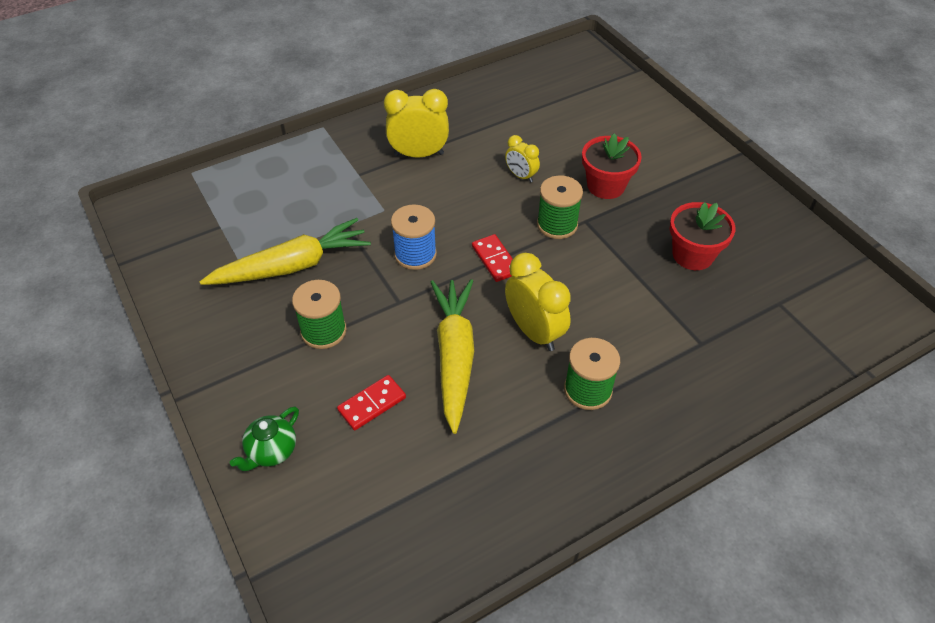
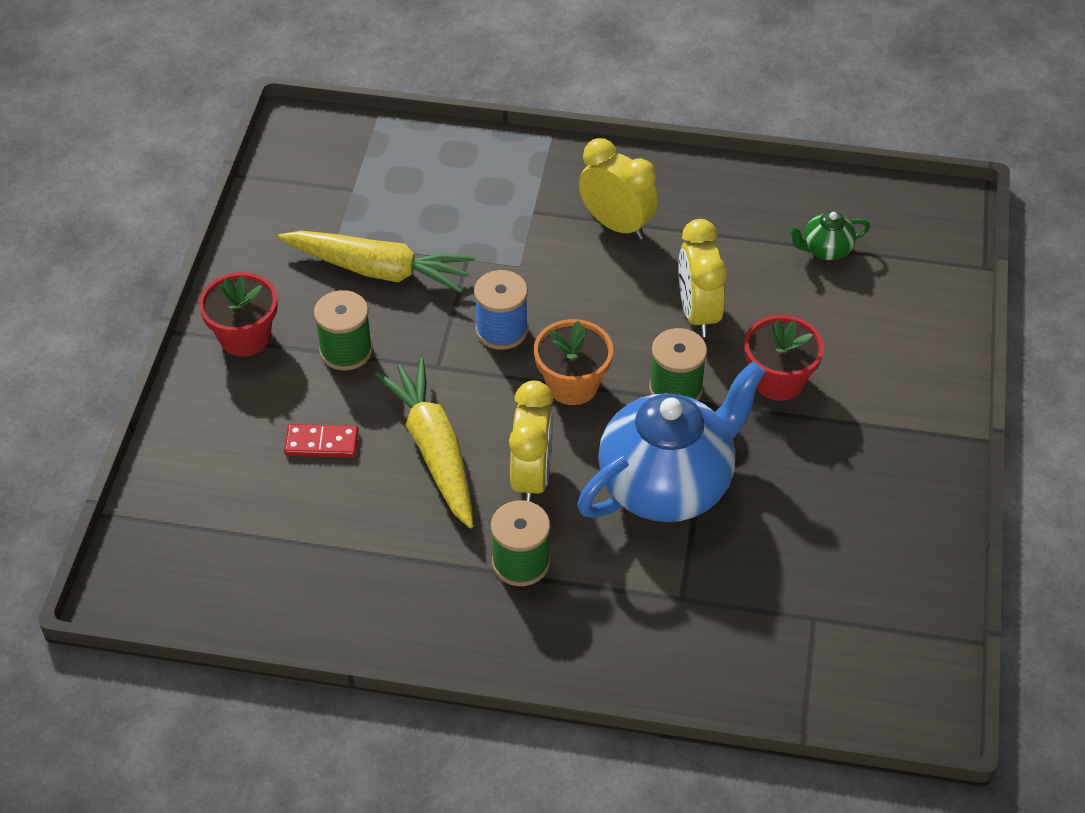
camera: 40 degrees right, 0 degrees up
(271, 451) = (206, 427): green teapot -> green teapot (826, 250)
(454, 357) = (434, 451): yellow carrot -> yellow carrot turned 60 degrees counterclockwise
(495, 260) = (572, 385): red domino -> orange flower pot
(521, 176) = (698, 313): yellow clock -> yellow clock, size x1.75
(616, 282) = (667, 485): none -> blue teapot
(693, 255) = (783, 511): red flower pot -> red flower pot (245, 337)

